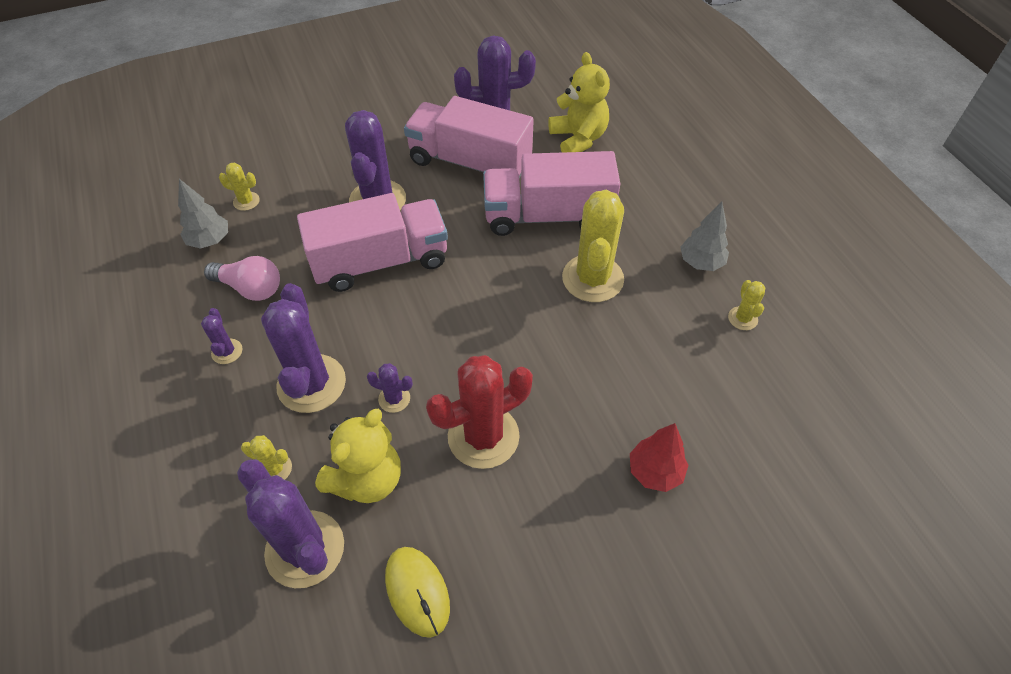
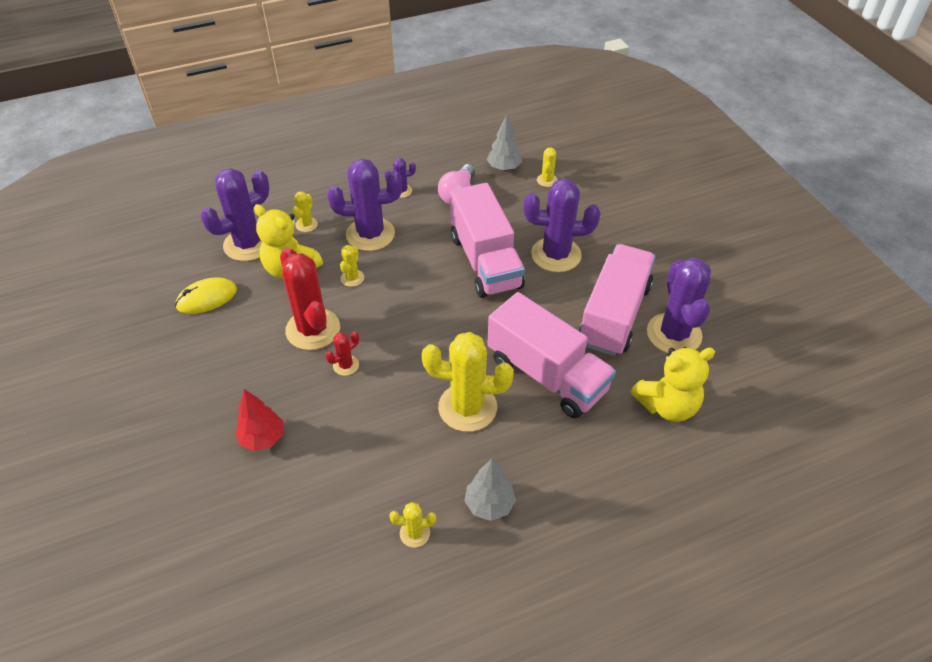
camera: 90 degrees right, 5 degrees down
(394, 399) = (352, 278): purple cactus -> yellow cactus
(541, 394) = (346, 365): none -> red cactus
(547, 216) = (547, 375): pink truck -> pink truck turned 135 degrees clockwise

